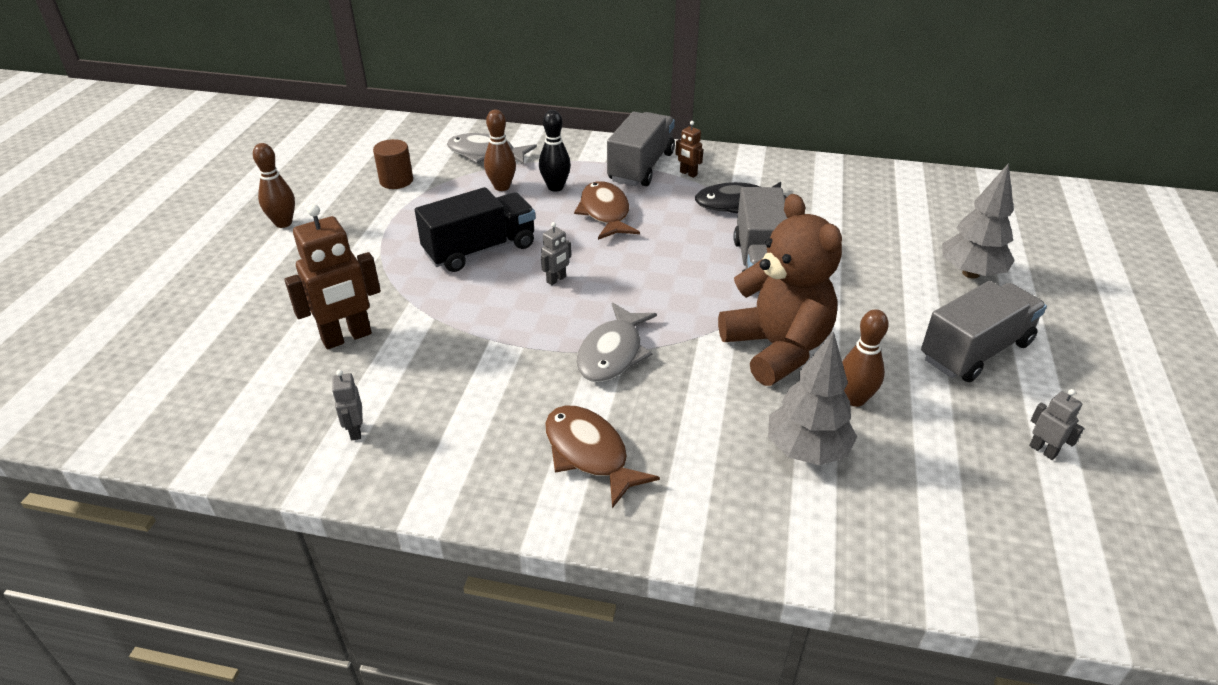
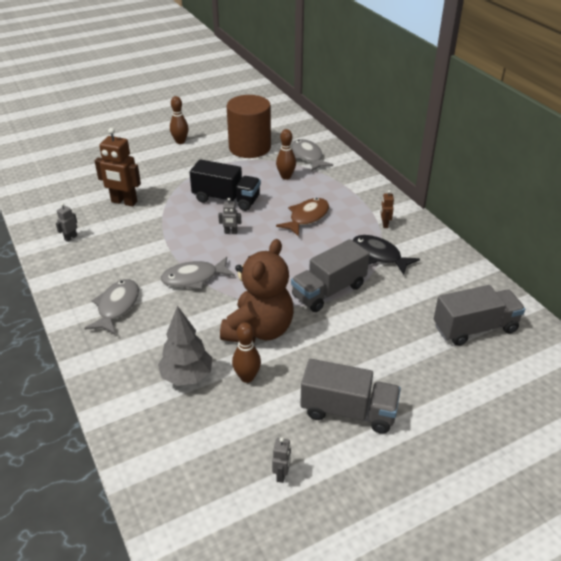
camera: 50 degrees right, 0 degrees up
(396, 181) = (249, 147): brown cylinder -> brown cylinder, size x2.10
(555, 187) = (308, 191): black bowling pin -> none
(589, 454) = (117, 307): brown fish -> grey fish
(641, 167) = (367, 206): grey truck -> grey truck (475, 328)
(970, 273) = (433, 379): grey tree -> none

